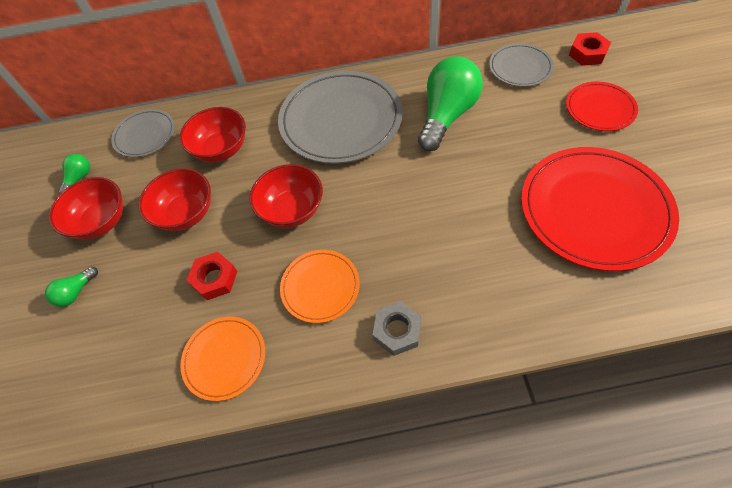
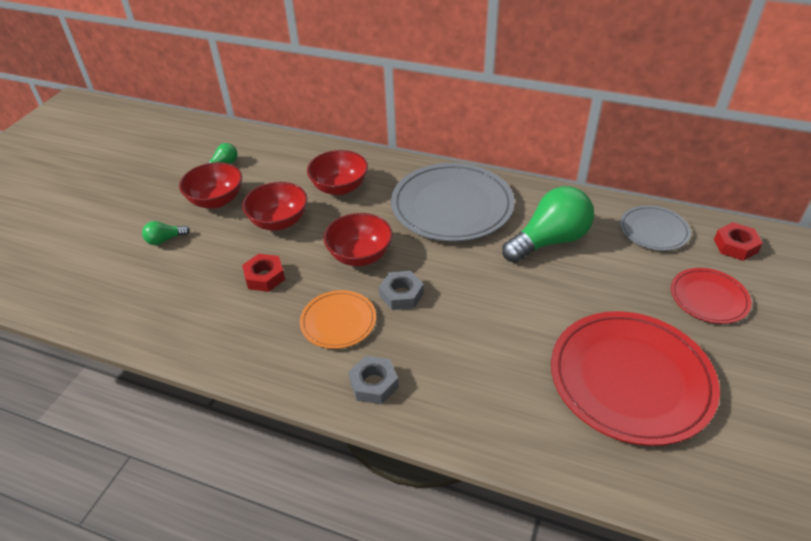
camera: 25 degrees right, 15 degrees down
(145, 135) = (291, 154): grey plate -> none
(224, 358) = (230, 335): orange plate -> none
(358, 230) = (401, 295): none -> grey nut

